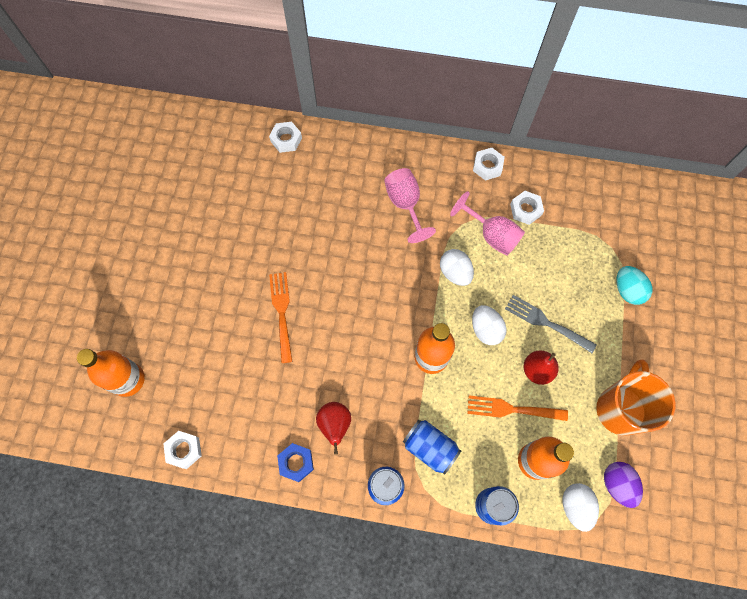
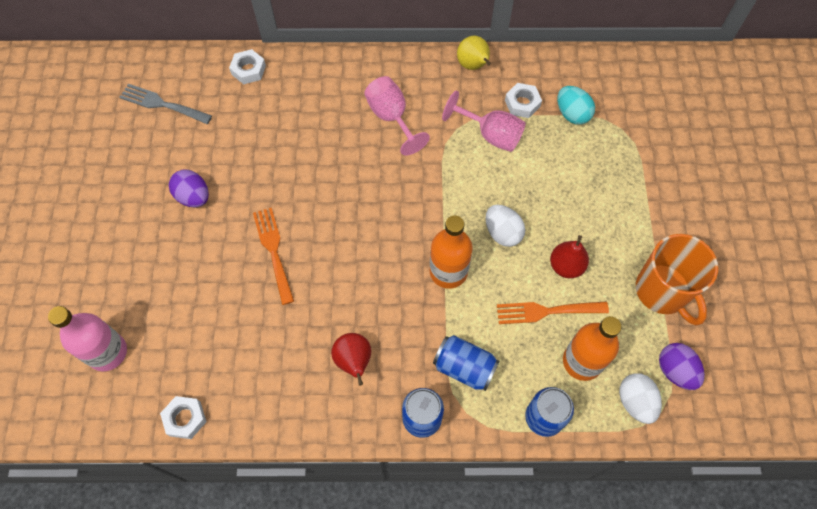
camera: 10 degrees left, 5 degrees down
(128, 380) = (107, 352): orange bottle -> pink bottle
(220, 251) = (193, 197): none -> purple egg
(296, 463) = (317, 410): blue nut -> none
(455, 273) = (458, 179): white egg -> none
(487, 166) = (473, 66): white nut -> yellow pear
(546, 322) = (566, 215): grey fork -> grey fork (162, 104)
(620, 409) = (662, 291): orange mug -> orange mug turned 150 degrees clockwise
(627, 290) = (646, 168): turquoise egg -> turquoise egg (572, 114)

